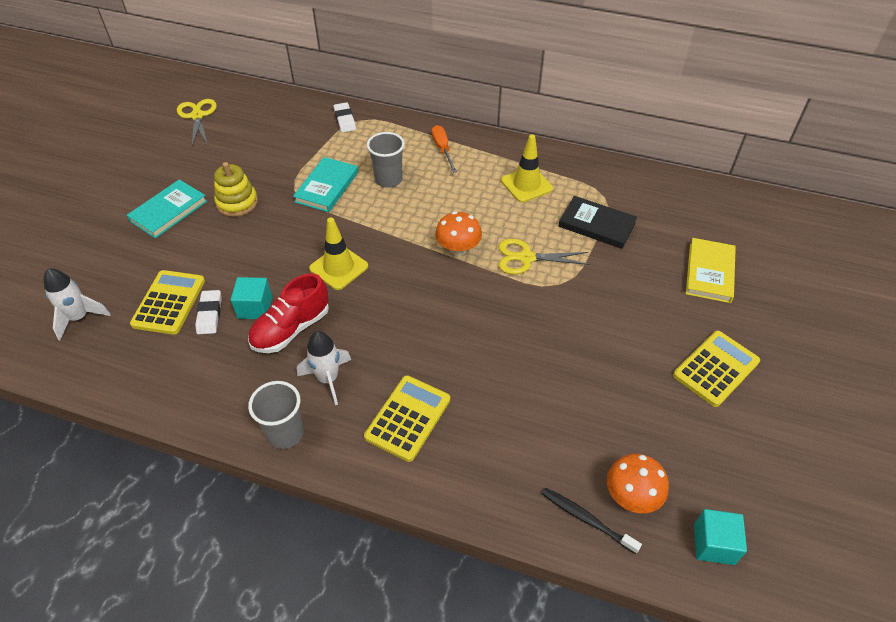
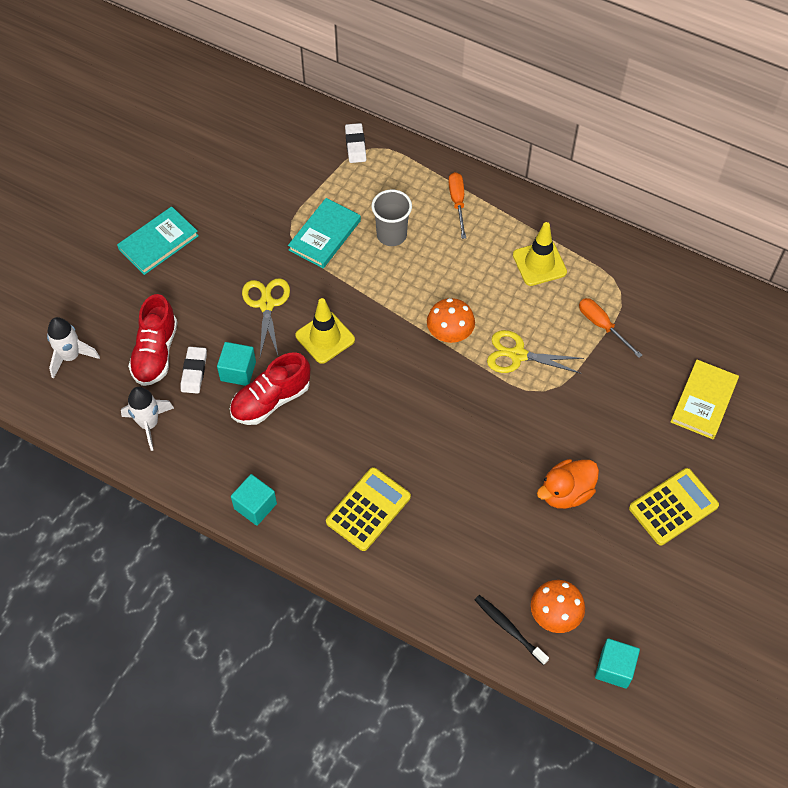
camera: 10 degrees right, 10 degrees up
(169, 302) = (155, 353): yellow calculator -> red shoe
(197, 116) = (193, 117): yellow scissors -> yellow scissors (266, 304)
(237, 203) = (229, 242): yellow stacking toy -> none
(285, 433) = (255, 506): grey cup -> turquoise cube
(328, 379) = (300, 458): white rocket -> white rocket (149, 424)
(596, 225) = (602, 326): black book -> orange screwdriver
(606, 371) = (566, 493): none -> orange duck

